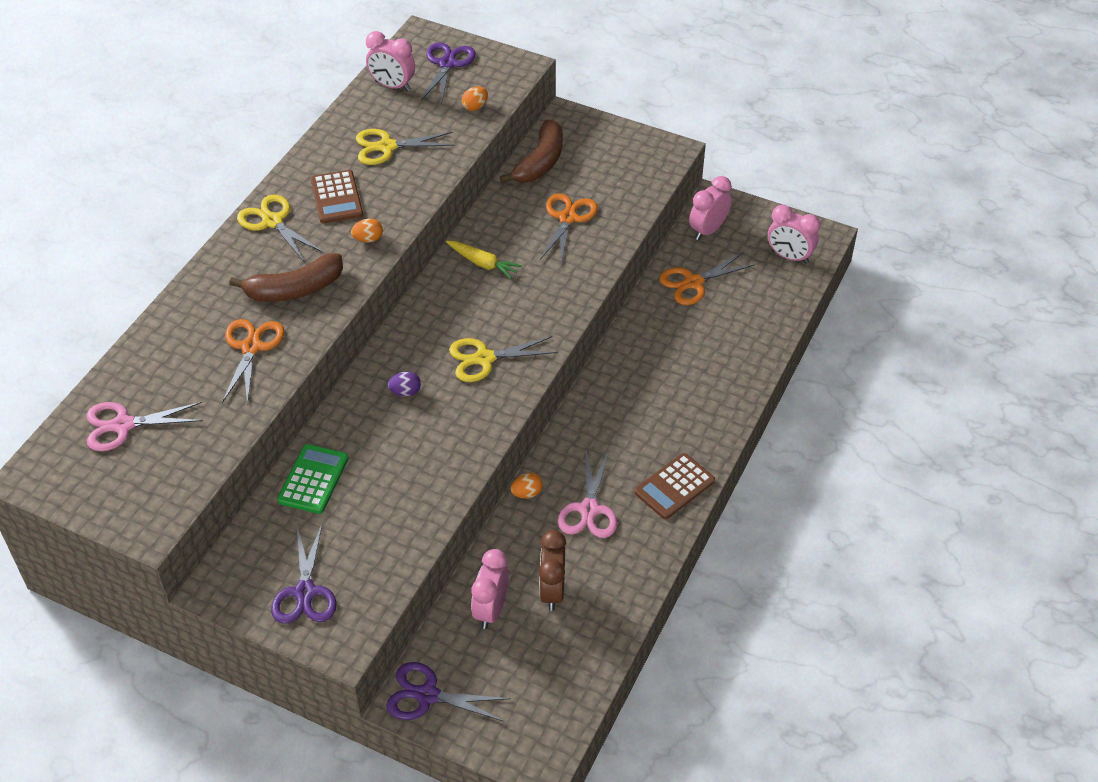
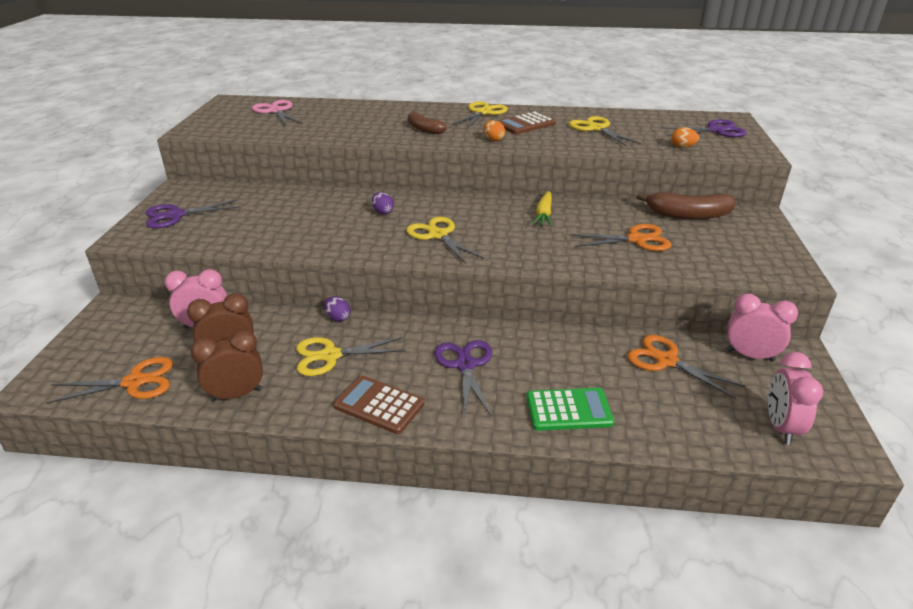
camera: 70 degrees right, 15 degrees down
(251, 347) = (361, 127): orange scissors -> orange scissors (135, 382)
(295, 289) = (424, 129): brown banana -> brown banana, size x0.66
(313, 479) = (282, 198): green calculator -> green calculator (568, 410)
(392, 86) = (663, 119): pink clock -> none
(427, 695) = (117, 315): purple scissors -> purple scissors (465, 365)
(527, 493) = (338, 318): orange egg -> purple egg
(589, 510) = (330, 356): pink scissors -> yellow scissors
(619, 589) = (236, 395): none -> brown clock

